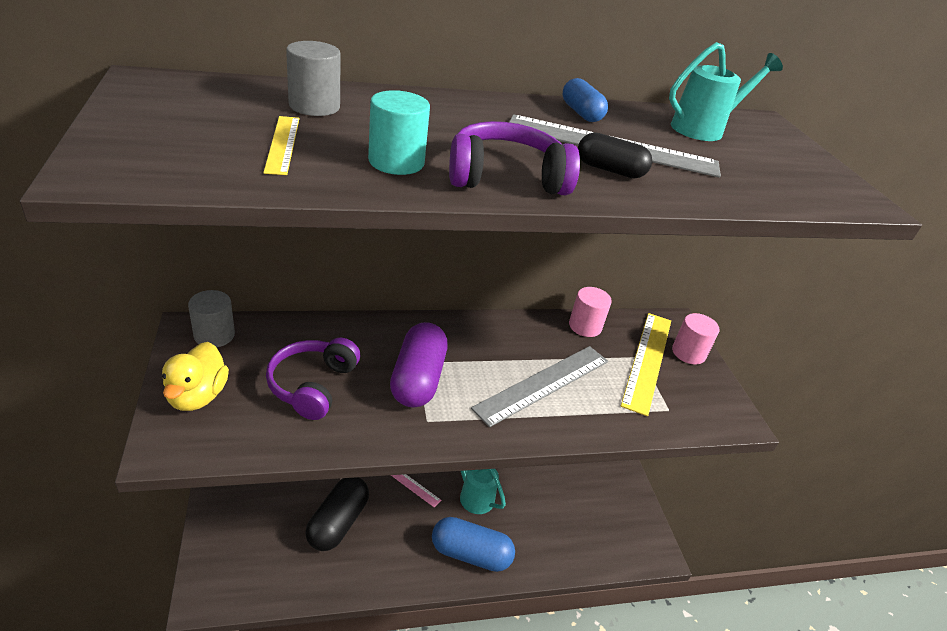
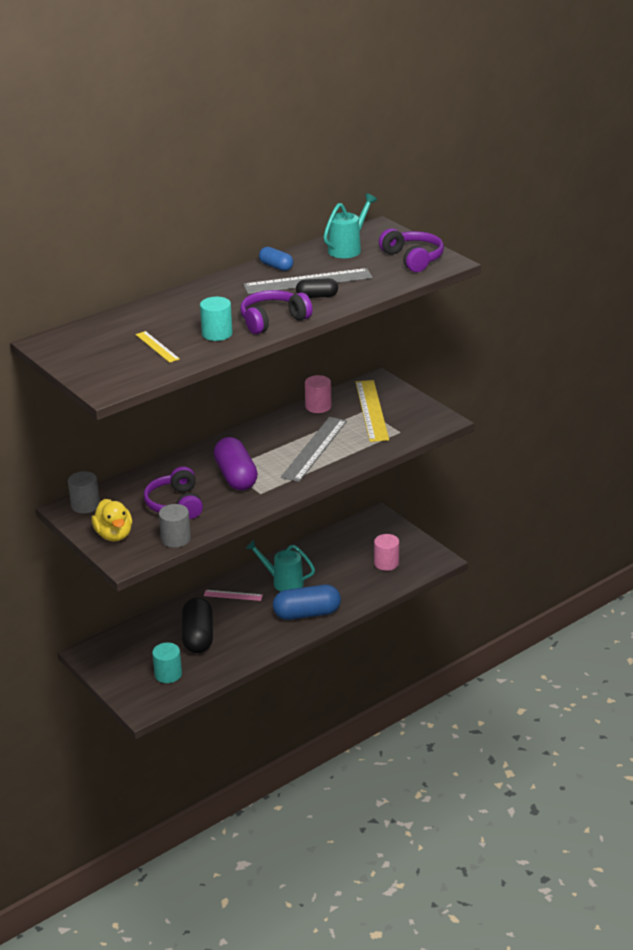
camera: 20 degrees left, 5 degrees down
(268, 560) = (168, 674): none -> turquoise cylinder
(314, 106) = (142, 322): grey cylinder -> grey cylinder (176, 539)
(688, 353) = (395, 395): pink cylinder -> pink cylinder (386, 563)
(801, 175) = (413, 259): none -> purple headphones

